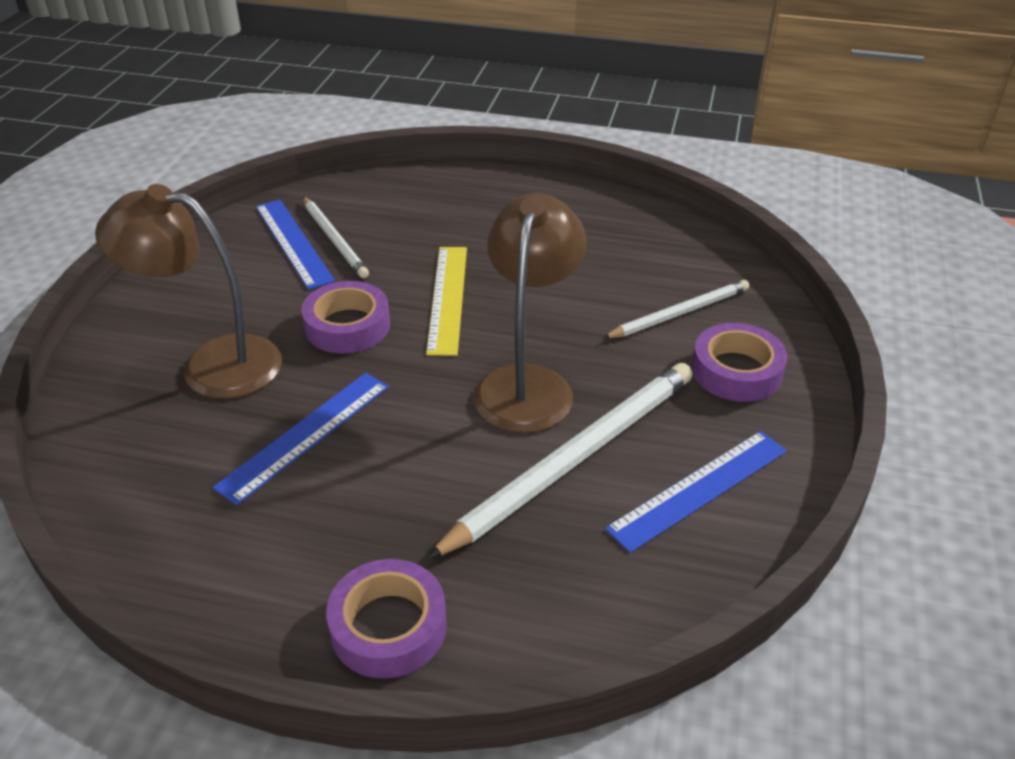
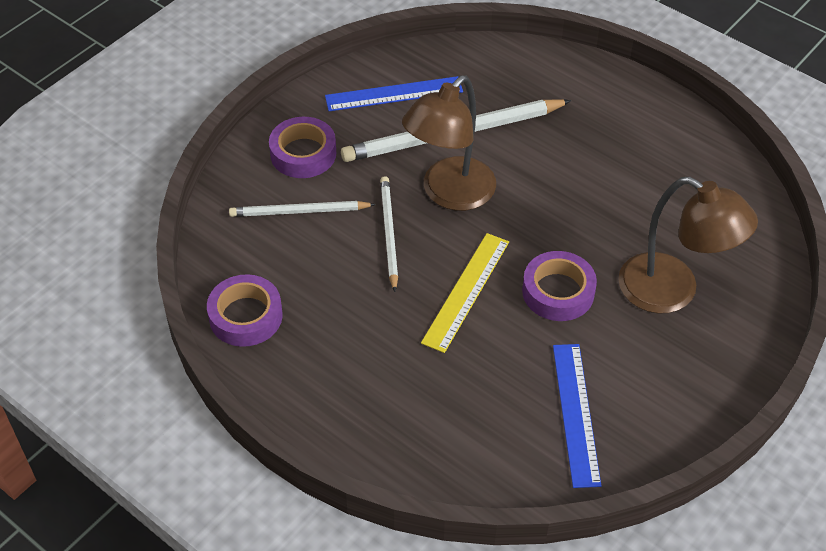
camera: 155 degrees left, 10 degrees up
(305, 435) = (616, 208): blue ruler -> none
(334, 239) = (535, 402): white pencil -> white pencil (389, 233)
(388, 626) = (602, 86): purple tape -> purple tape (245, 316)

